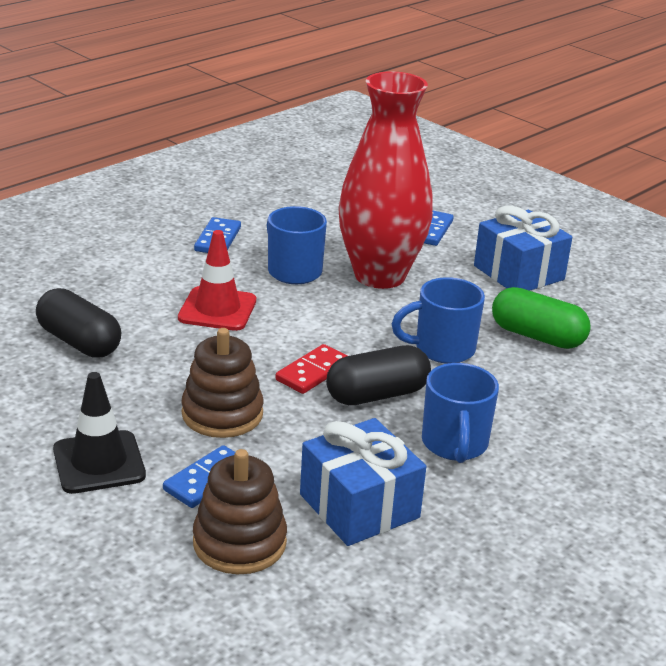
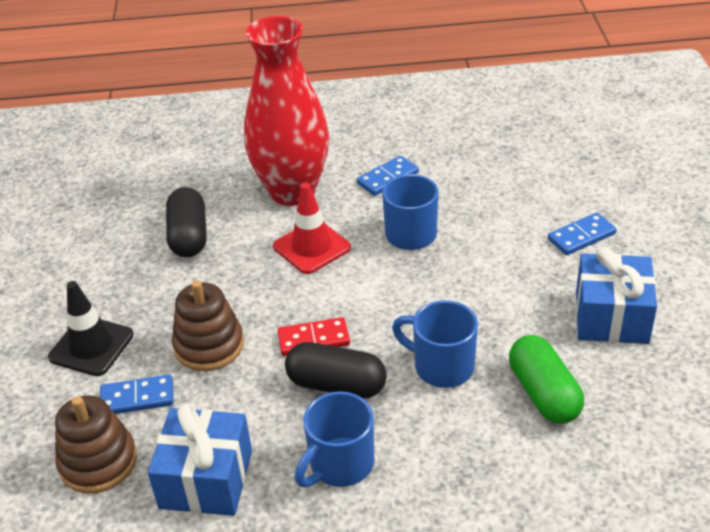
camera: 45 degrees right, 10 degrees up
(379, 275) = (477, 267): red vase -> red vase (292, 191)

